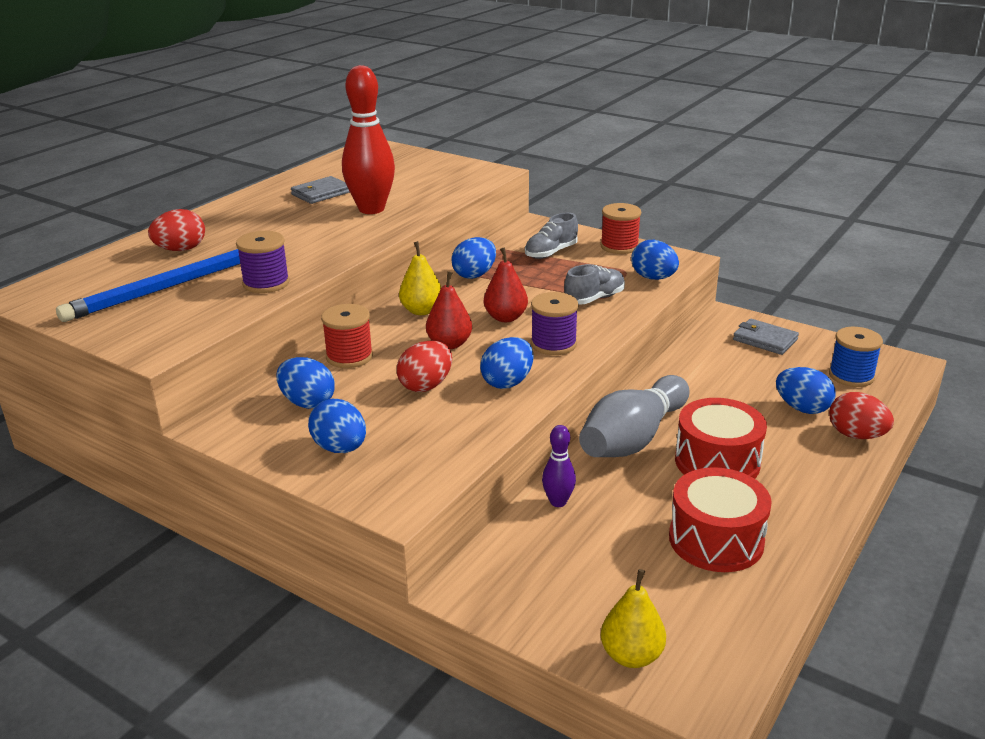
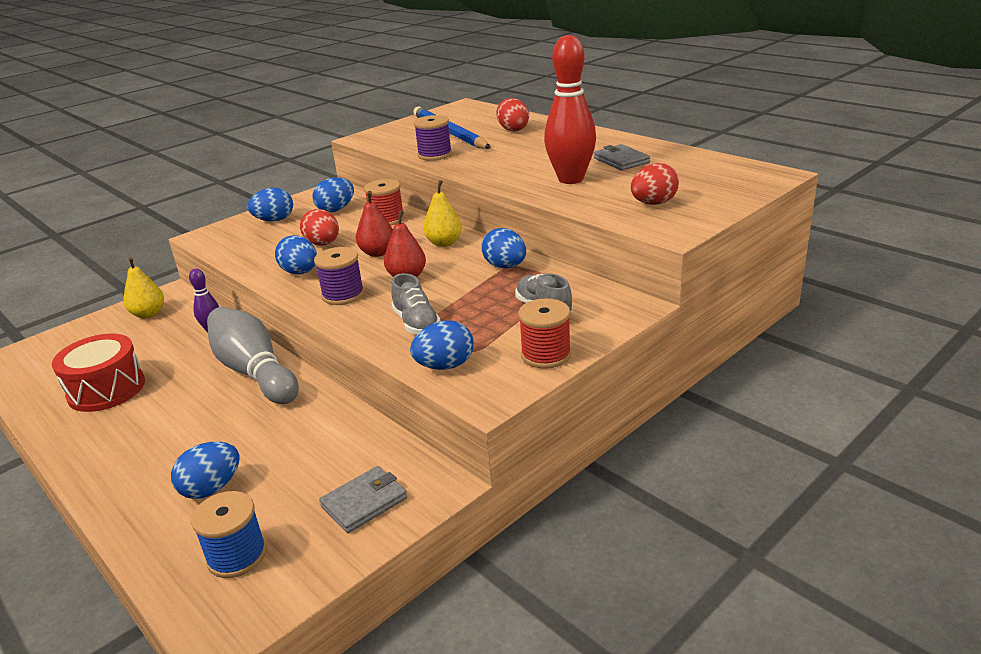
camera: 105 degrees right, 0 degrees up
(631, 655) = (60, 340): yellow pear -> yellow pear (148, 314)
(717, 462) = (185, 410): red drum -> none
(856, 435) = (138, 514): red egg -> red egg (653, 203)

